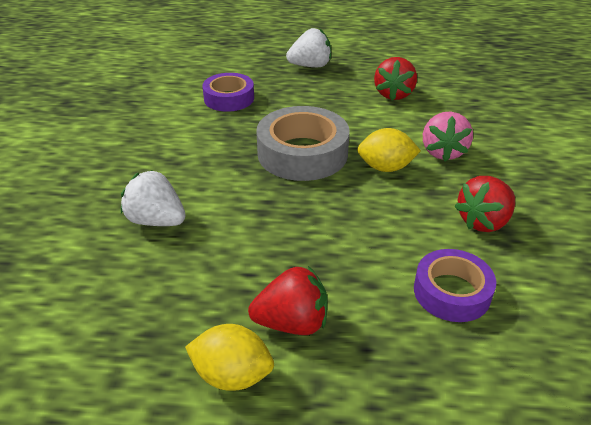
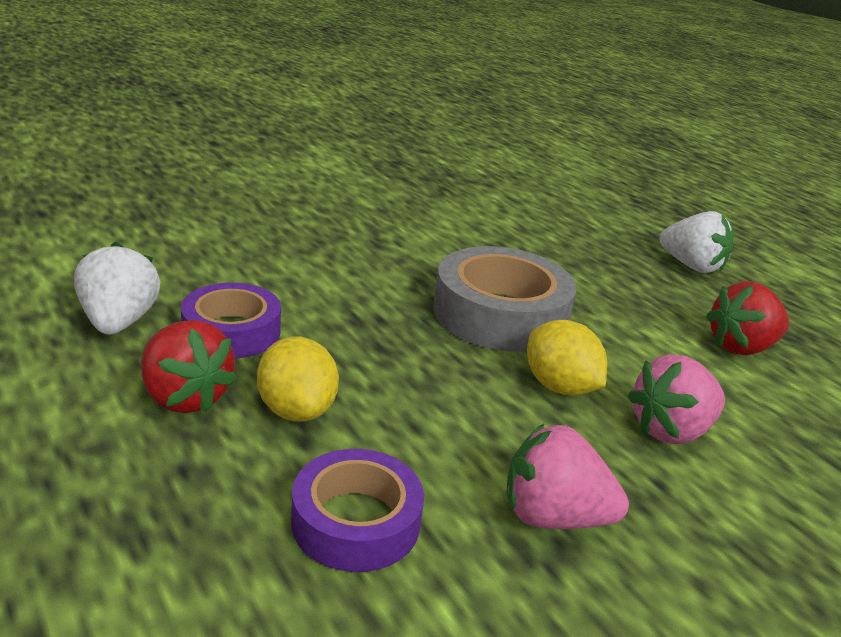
camera: 50 degrees right, 10 degrees down
(156, 220) = (271, 263): white strawberry -> white strawberry (119, 322)
(229, 98) = (534, 236): purple tape -> purple tape (231, 331)
(232, 375) = (75, 381): yellow lemon -> yellow lemon (296, 410)
(483, 221) = (553, 517): red strawberry -> pink strawberry

